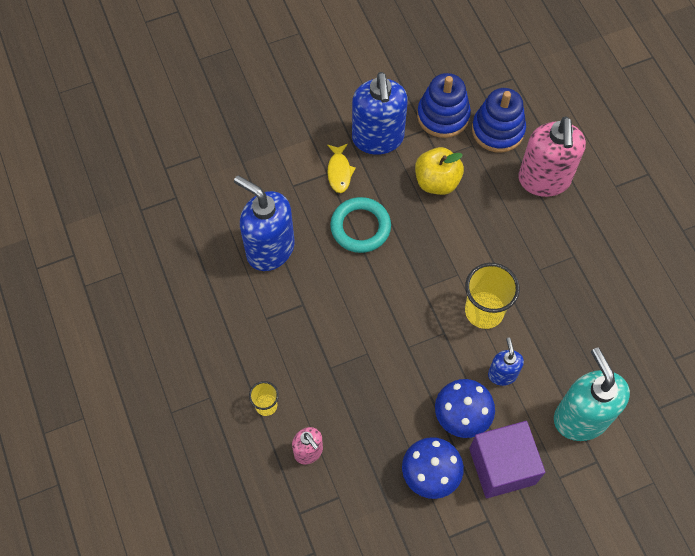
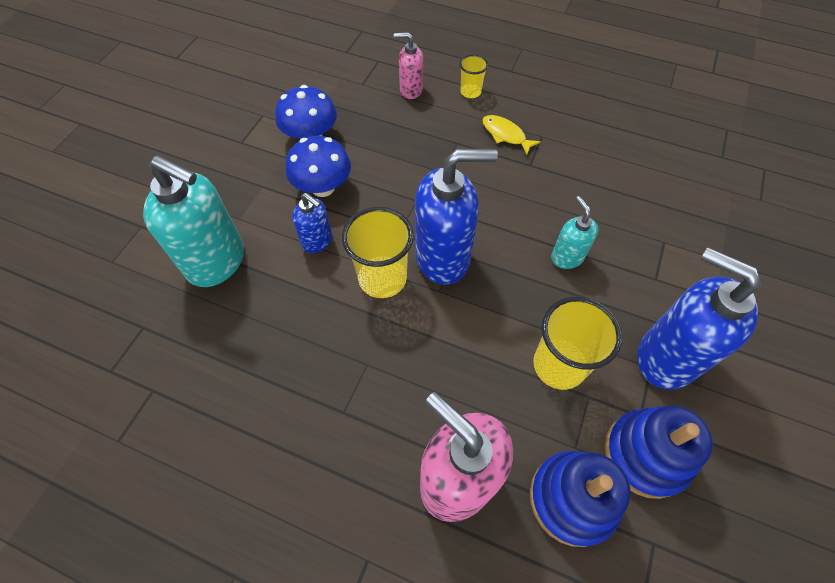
camera: 135 degrees right, 5 degrees down
(270, 249) = (607, 180): blue soap dispenser -> blue soap dispenser (443, 258)
(339, 172) = (649, 289): yellow fish -> yellow fish (505, 135)
(360, 227) = (567, 257): turquoise ring -> turquoise soap dispenser
(437, 181) = (559, 365): yellow apple -> yellow cup
(502, 466) = (259, 179): purple cube -> none

